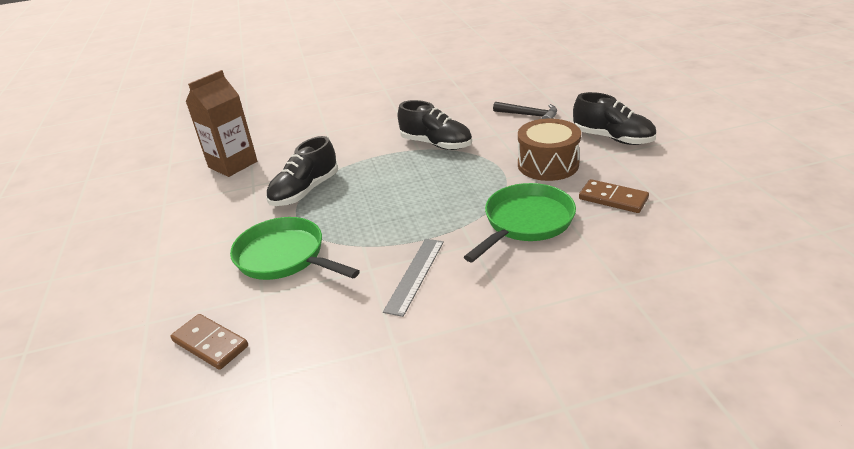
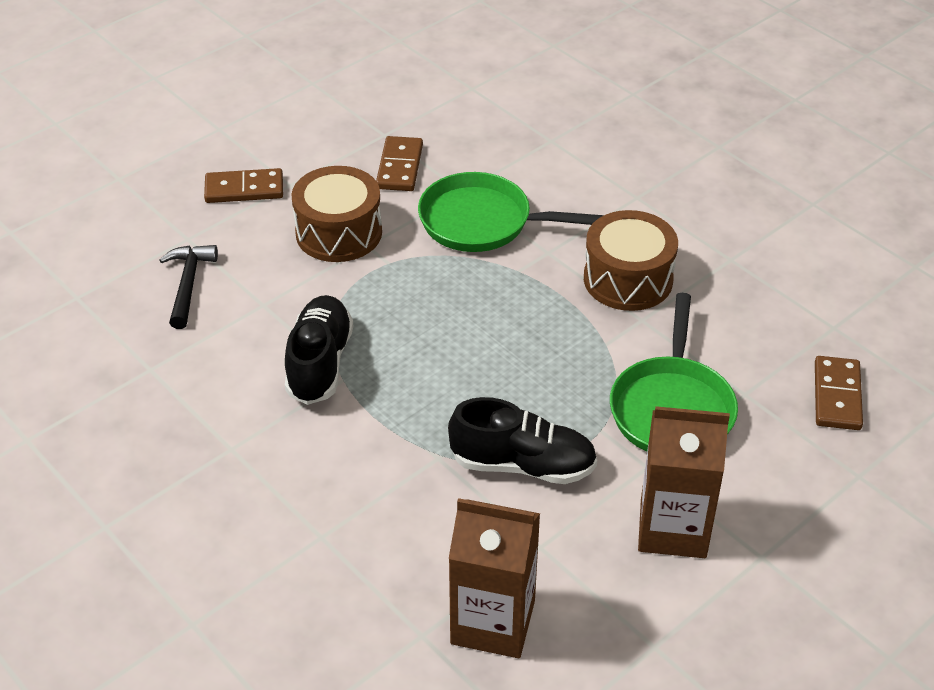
camera: 120 degrees left, 10 degrees up
(210, 230) = (673, 528): none -> brown carton
(415, 275) = (628, 279): grey ruler -> brown drum
(612, 138) = (244, 189): black shoe -> brown domino

